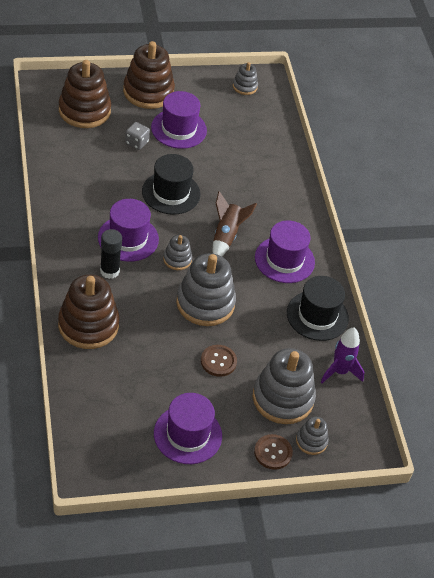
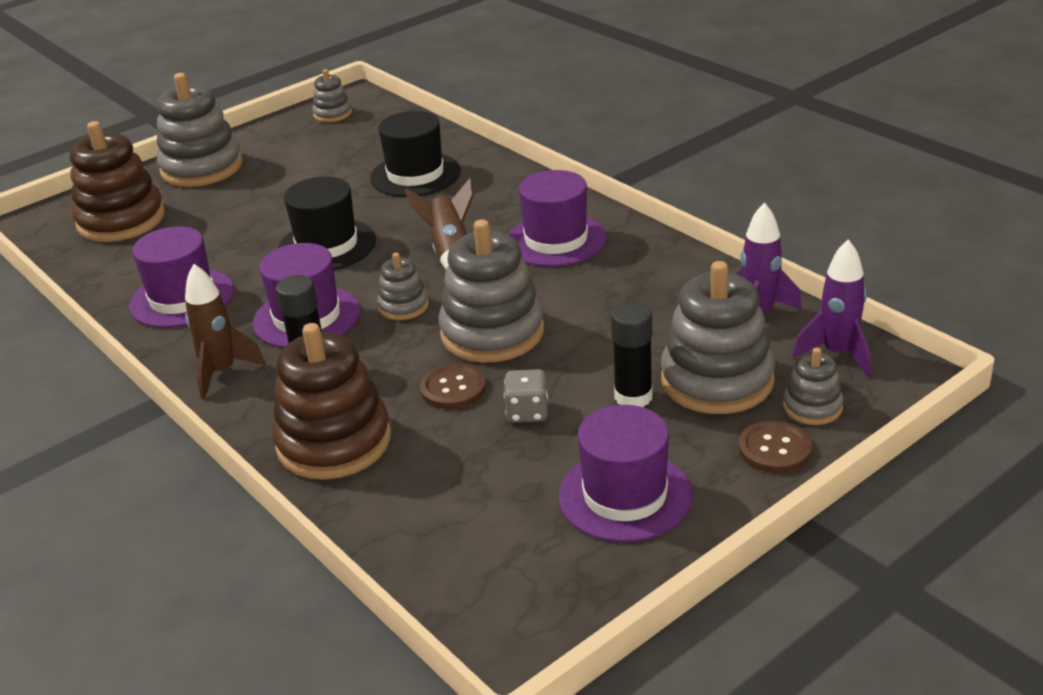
camera: 20 degrees left, 15 degrees down
(67, 251) = (222, 372): none -> brown rocket
(136, 143) = (229, 219): grey dice -> grey dice (527, 412)
(148, 92) = (202, 168): brown stacking toy -> grey stacking toy
(178, 129) = (278, 183): purple hat -> purple hat (182, 298)
(218, 361) = (579, 386): brown button -> brown button (453, 388)
(237, 383) = (633, 397): none -> black glue stick
(317, 315) = (662, 273): black hat -> black hat (415, 175)
(353, 419) = (838, 354): none -> purple rocket

